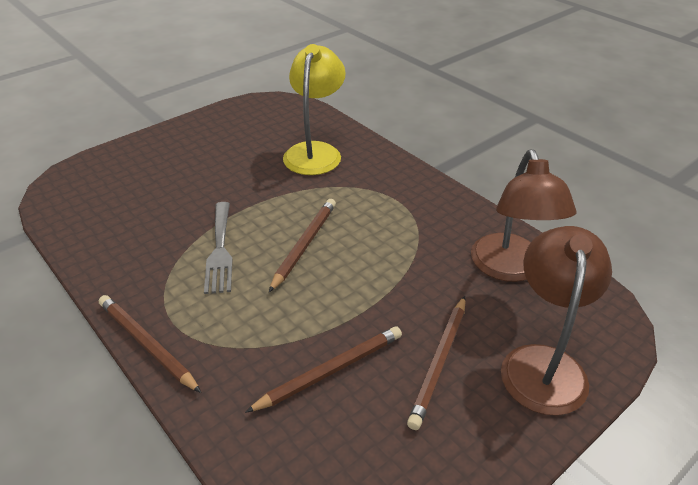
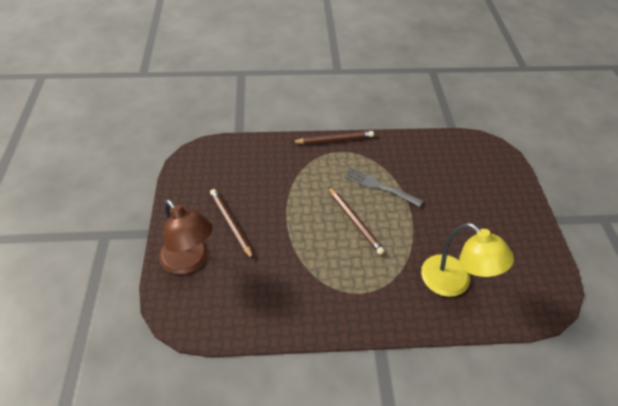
camera: 125 degrees right, 10 degrees up
(330, 371) = (264, 185): brown pencil -> none
(510, 269) = (252, 302): brown lamp -> none

